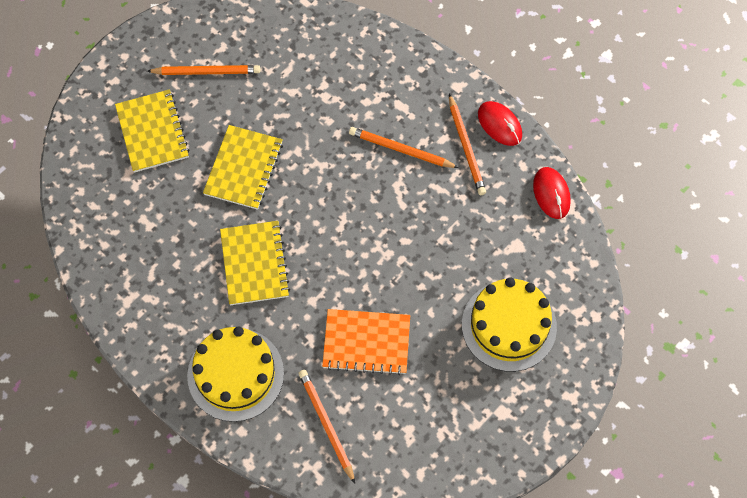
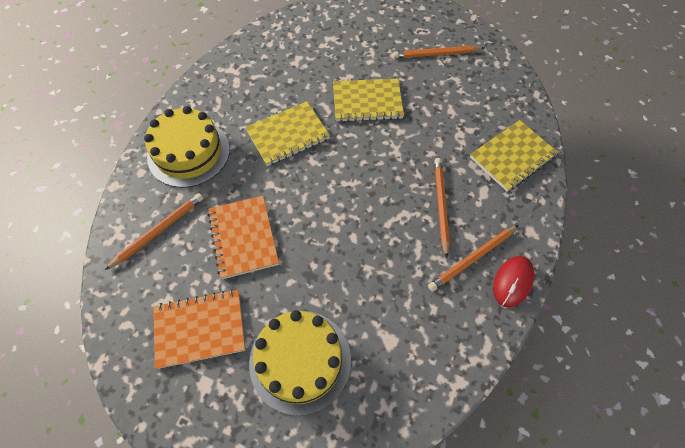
camera: 70 degrees right, 5 degrees down
(152, 132) = (370, 40): yellow notebook -> yellow notebook (512, 156)
(206, 72) = (436, 54): orange pencil -> orange pencil turned 105 degrees clockwise
(449, 405) = (200, 329): none -> orange notebook
(551, 194) = (463, 358): red mouse -> none

